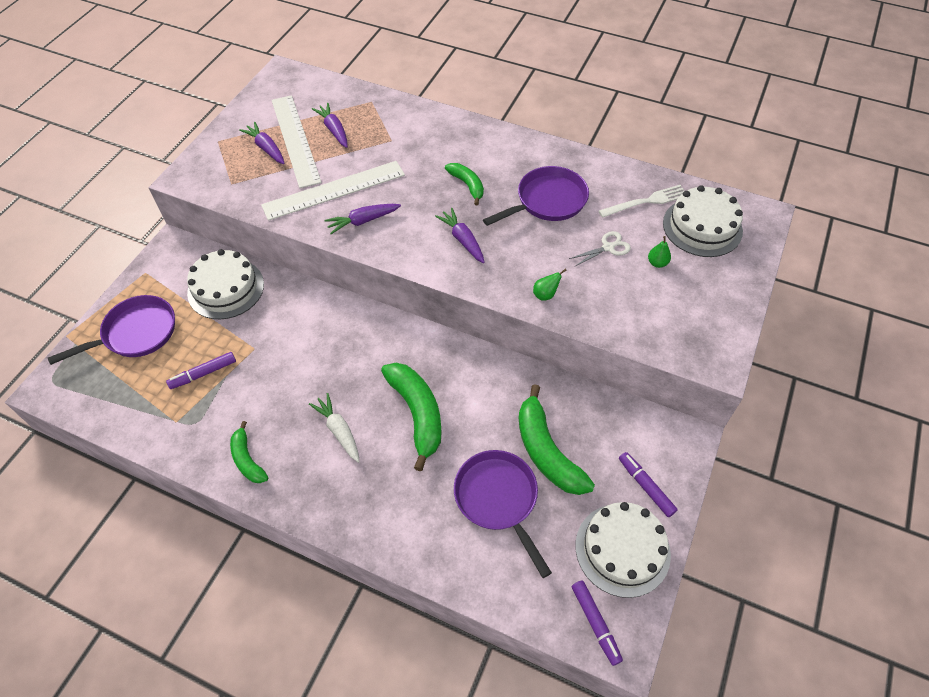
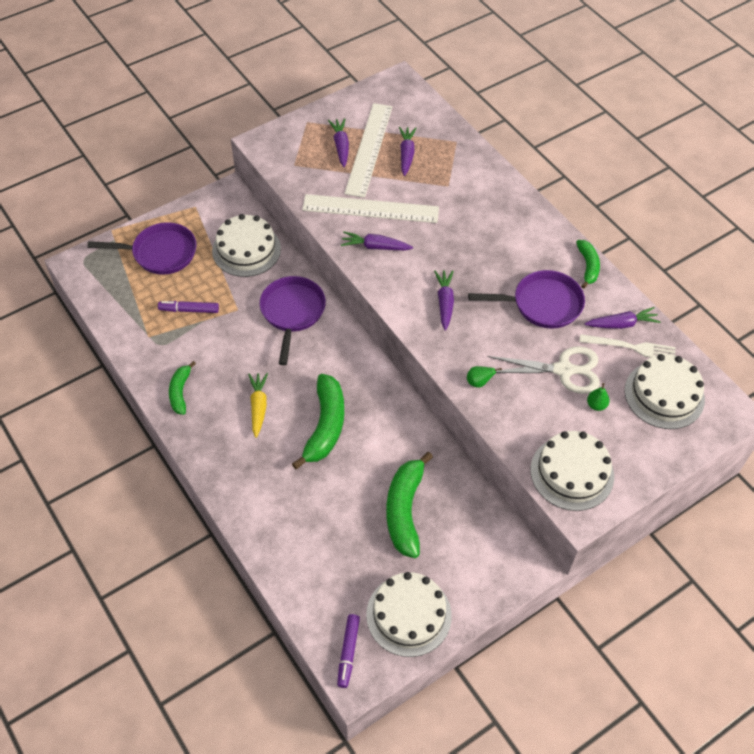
camera: 30 degrees right, 0 degrees up
(338, 430) = (258, 406): white carrot -> yellow carrot
(467, 185) = (483, 257): green banana -> green banana (588, 266)
(498, 499) = (341, 524): purple pan -> purple pan (292, 312)
(608, 247) = (564, 370): white scissors -> white scissors, size x1.80
(624, 186) = (622, 324): none -> purple carrot
(645, 486) = (463, 581): purple marker -> none
(684, 331) = (572, 473): none -> white cake

